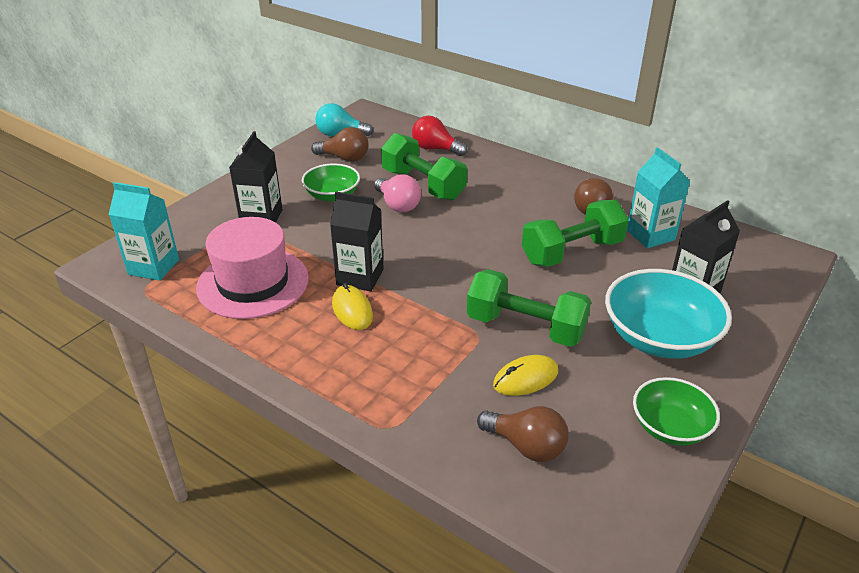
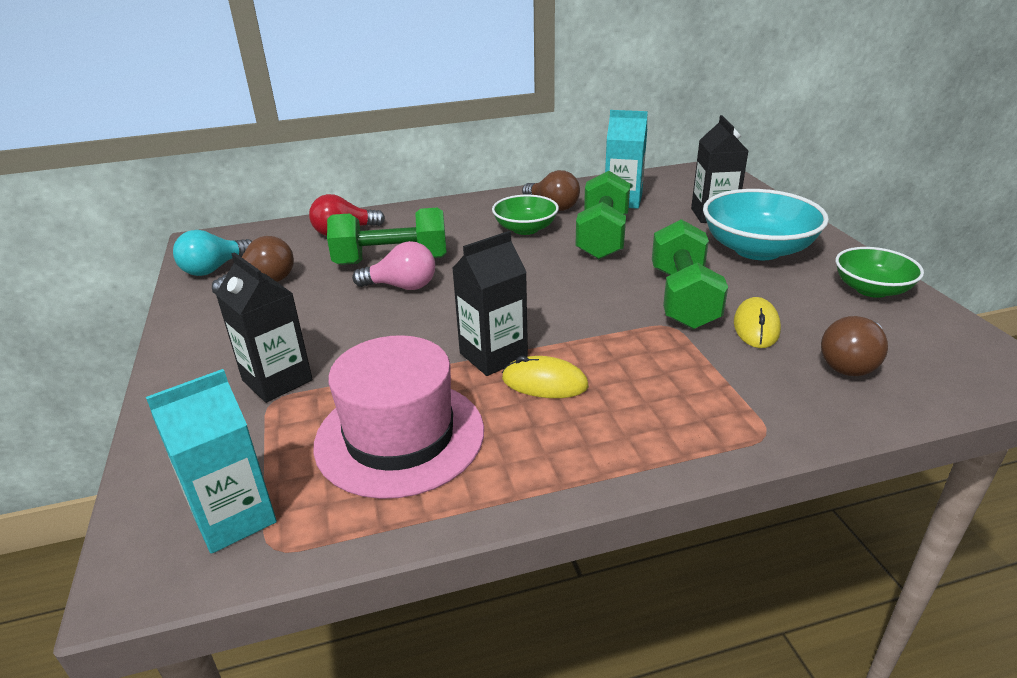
camera: 50 degrees left, 5 degrees down
(332, 195) = (318, 316): green bowl -> green bowl (525, 229)
(525, 327) = (683, 298): green dumbbell -> green dumbbell turned 60 degrees counterclockwise
(526, 446) = (851, 363): brown light bulb -> brown light bulb turned 150 degrees clockwise

